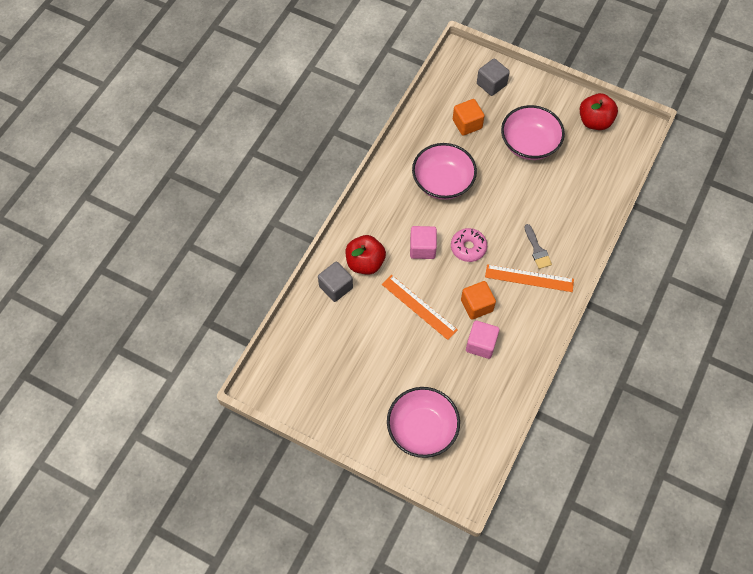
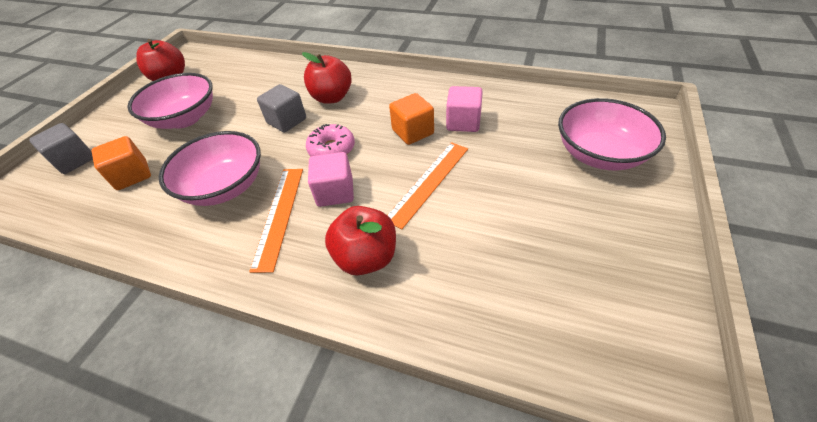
camera: 95 degrees left, 15 degrees down
(336, 287) = (419, 292): grey cube -> grey cube (287, 121)
(529, 278) = (369, 99): orange ruler -> orange ruler (279, 215)
(537, 250) = (332, 97): grey brush -> red apple

